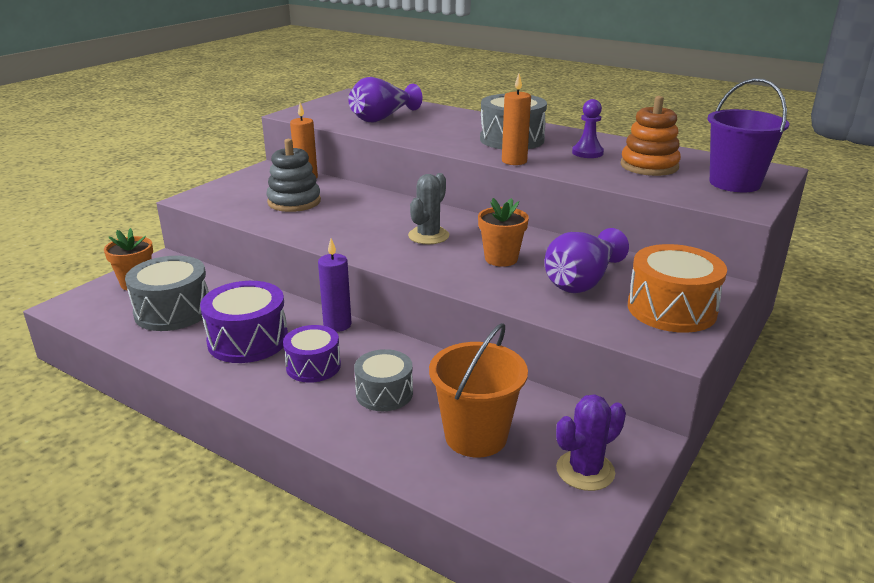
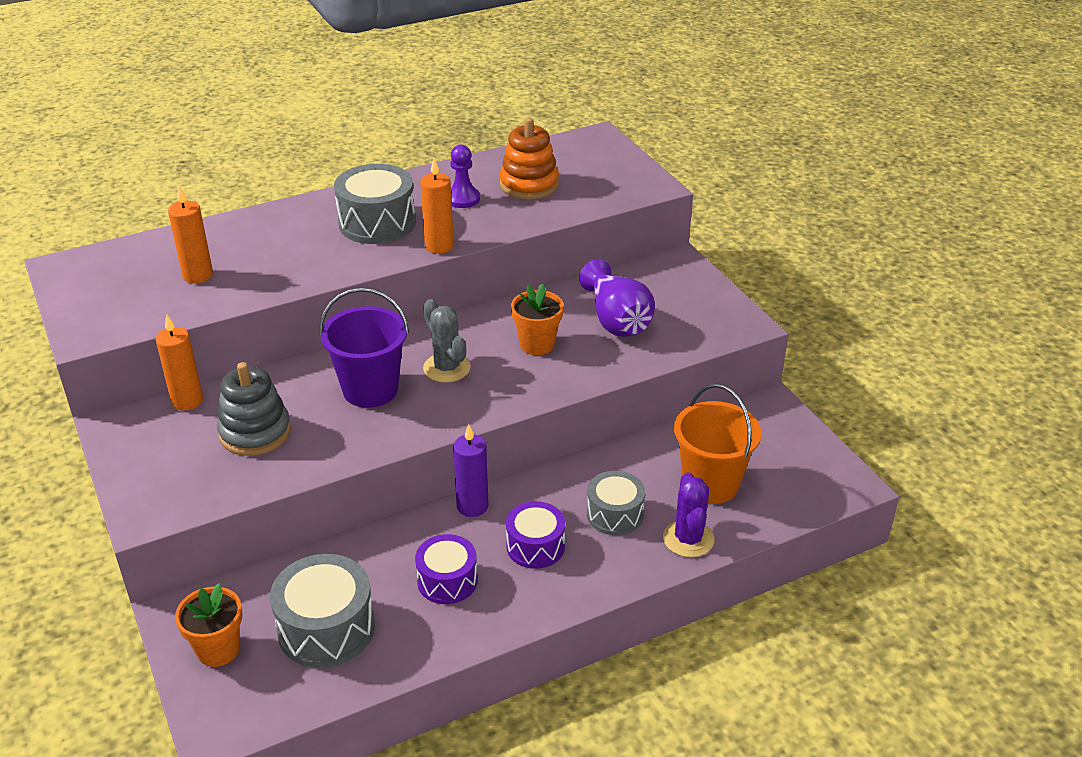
camera: 60 degrees left, 10 degrees up
(248, 340) = (447, 581): purple drum -> purple drum, size x0.65
(382, 118) = (198, 275): purple vase -> orange candle
(585, 471) = (785, 446): purple cactus -> purple cactus (688, 539)
(671, 309) = (695, 299): orange drum -> none
(734, 183) = (606, 166): purple bucket -> purple bucket (370, 389)

